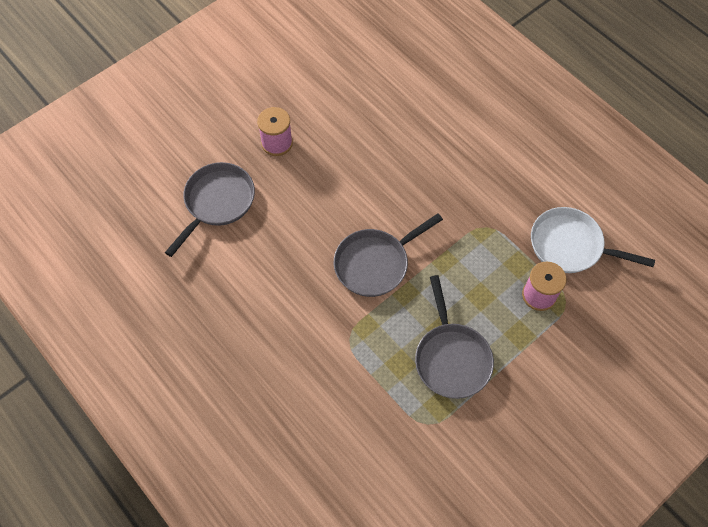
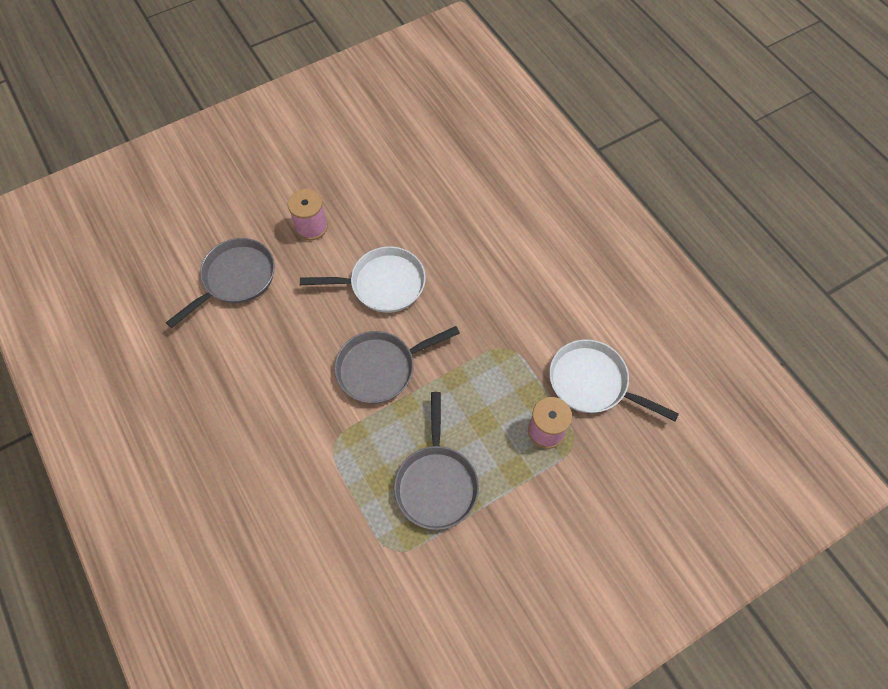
camera: 10 degrees right, 0 degrees up
(357, 186) = (382, 284): none -> white pan

